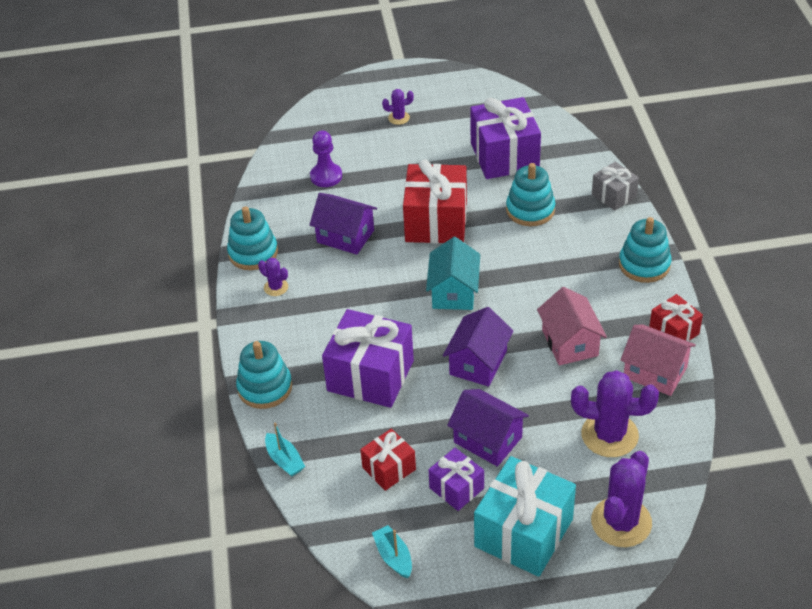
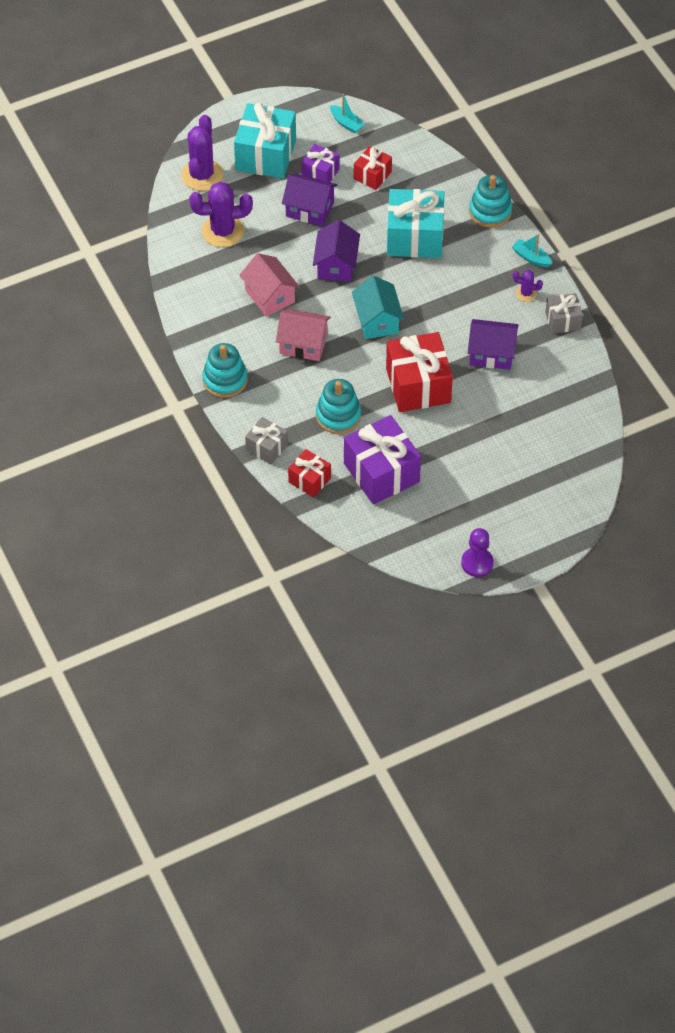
camera: 160 degrees right, 10 degrees up
(253, 253) = (563, 320): turquoise stacking toy -> grey gift
(284, 460) = (448, 165): turquoise boat -> turquoise boat (531, 258)
(326, 176) = (540, 413): purple pawn -> purple pawn (477, 563)
(370, 376) = (415, 237): purple gift -> turquoise gift
(399, 118) = (502, 499): purple cactus -> none
(655, 372) = (198, 286): pink house -> pink house (303, 344)
(674, 331) = (189, 323): red gift -> red gift (309, 480)

